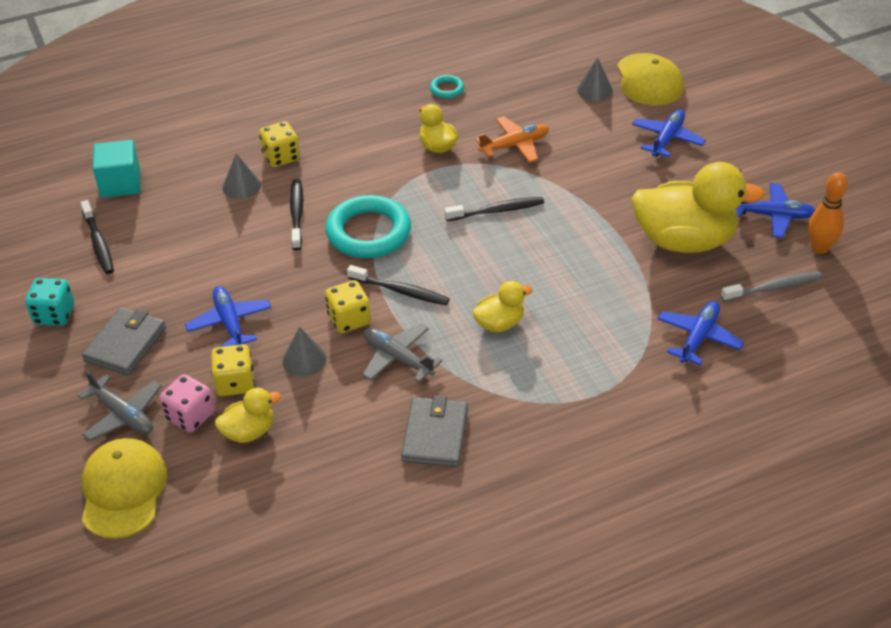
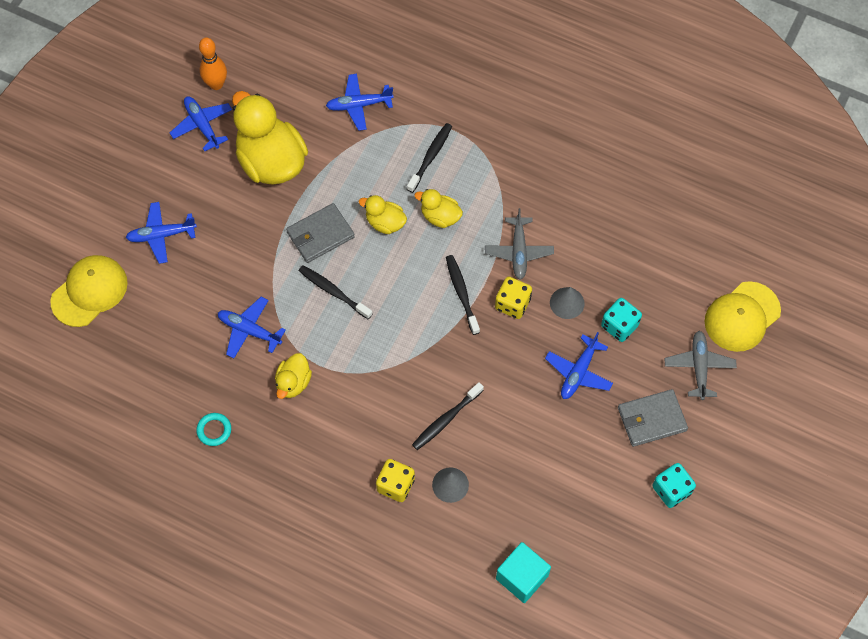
camera: 130 degrees left, 20 degrees up
(98, 243) = (589, 529): black toothbrush -> black toothbrush (430, 157)
(190, 416) = (664, 329): pink dice -> none
(235, 383) = (619, 326): yellow dice -> turquoise dice
(249, 431) = (644, 287): yellow duck -> yellow duck (385, 223)
(368, 232) = (424, 356): turquoise ring -> none
(435, 435) = (556, 189): grey wallet -> grey wallet (320, 235)
(514, 145) = (249, 330): orange plane -> blue plane
(594, 90) = (133, 322): grey cone -> none
(774, 288) = (278, 90): grey toothbrush -> none

